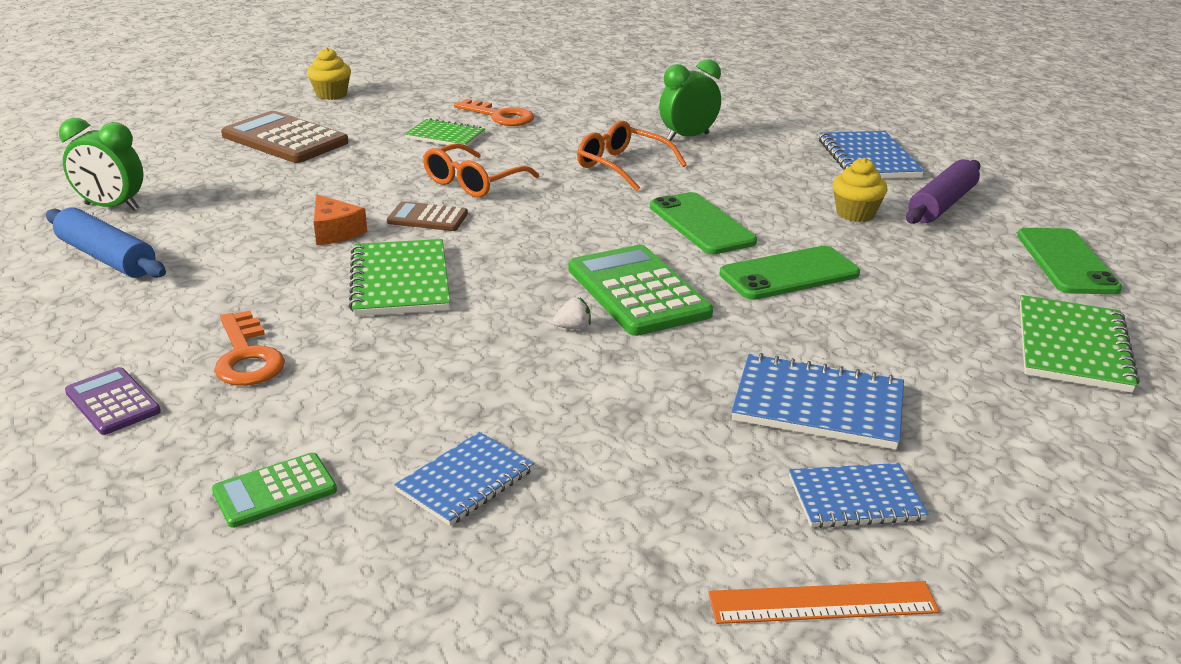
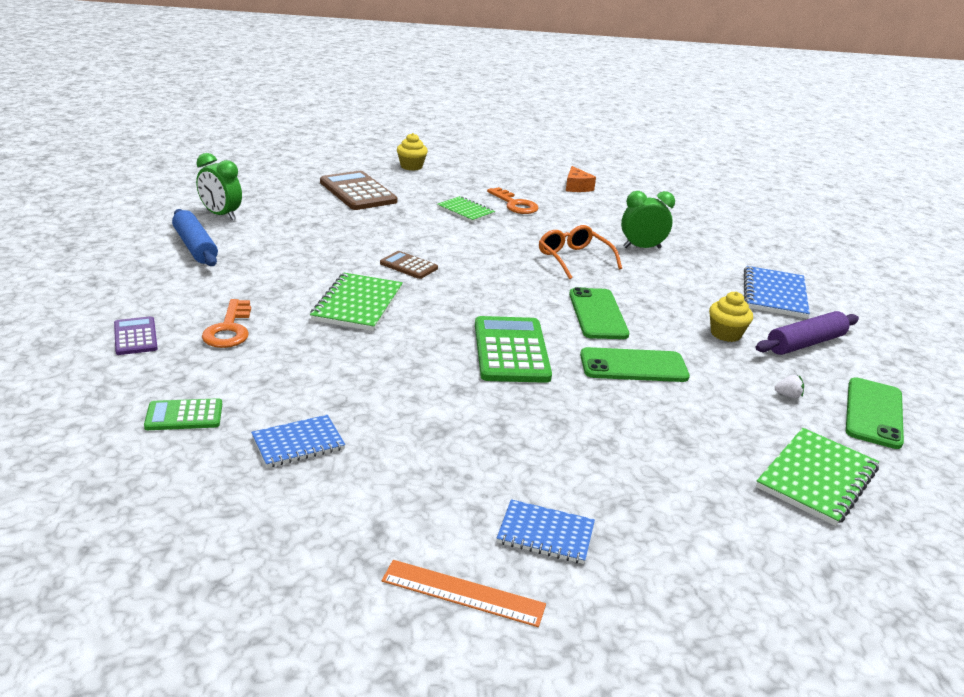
camera: 20 degrees right, 0 degrees up
(335, 232) = (342, 262): orange cheese -> orange cheese (576, 187)
(473, 182) = (458, 248): orange glasses -> none
(573, 327) = (446, 364): white strawberry -> white strawberry (788, 395)
(818, 405) = (574, 463): blue notebook -> none

